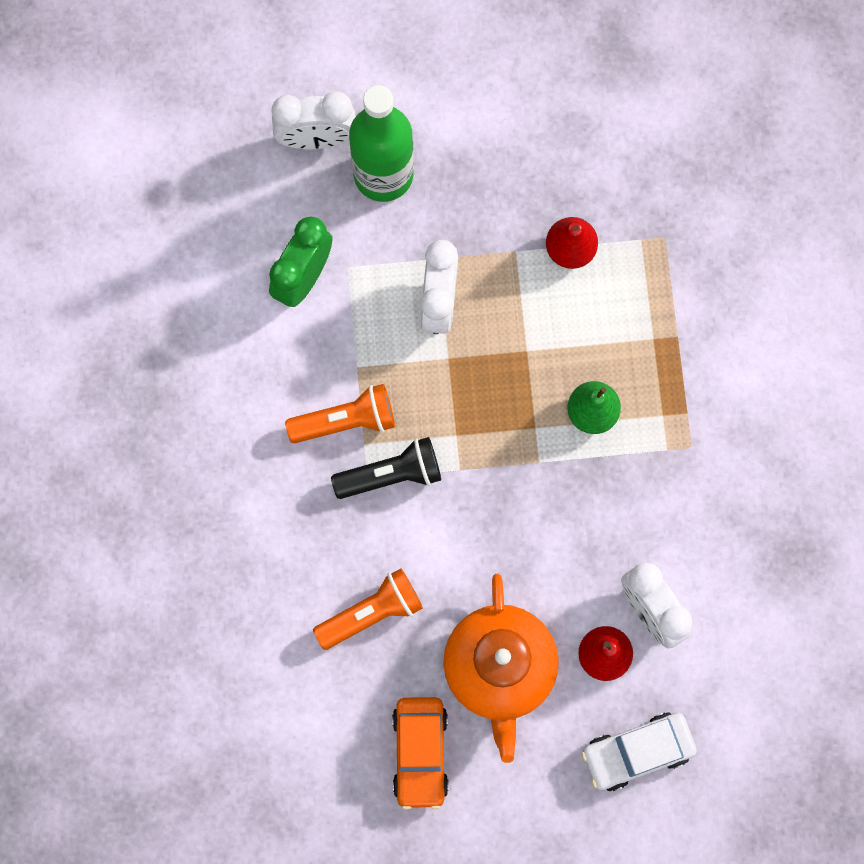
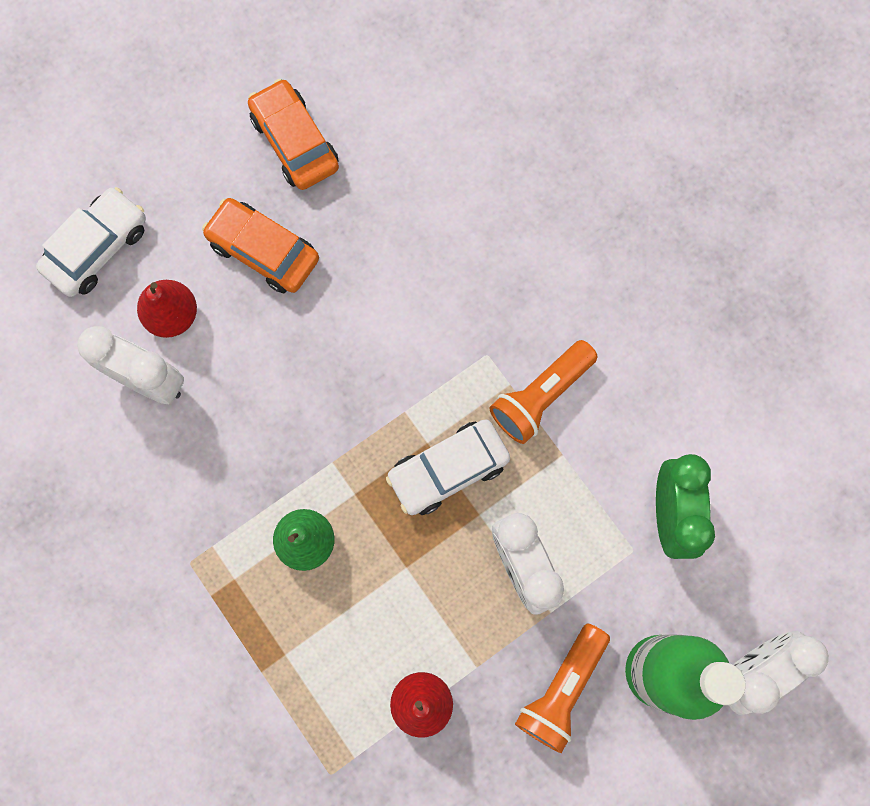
camera: 150 degrees right, 0 degrees up
(371, 613) = (409, 236): orange flashlight -> orange flashlight (561, 689)
(391, 475) = (467, 370): black flashlight -> none
(452, 405) = (448, 470): none -> white car
(500, 669) = (263, 251): orange teapot -> orange car

